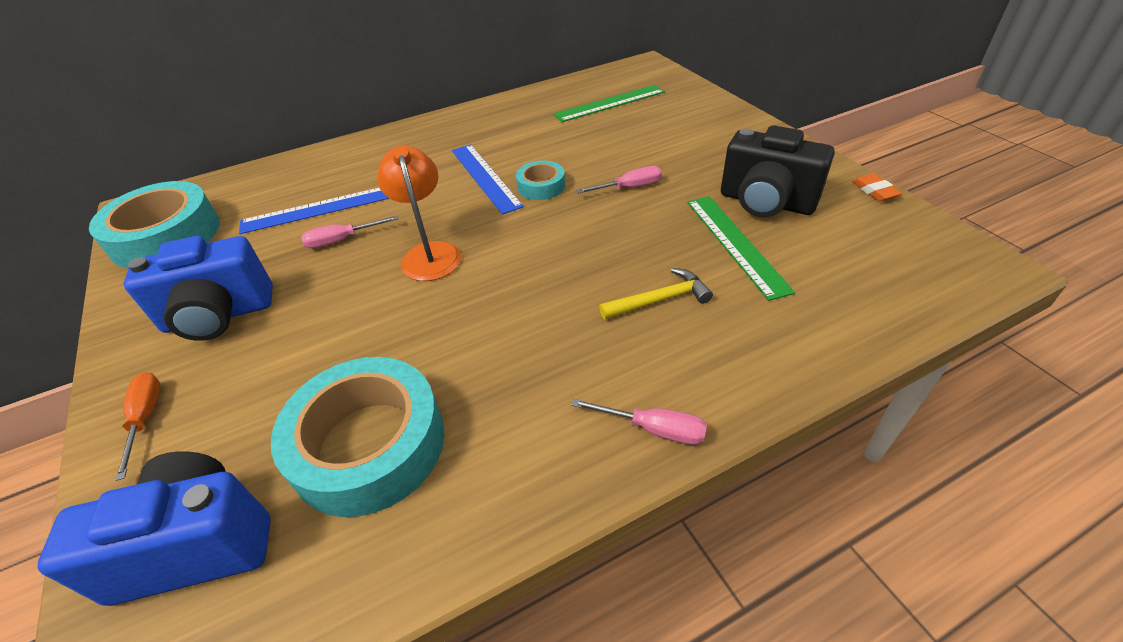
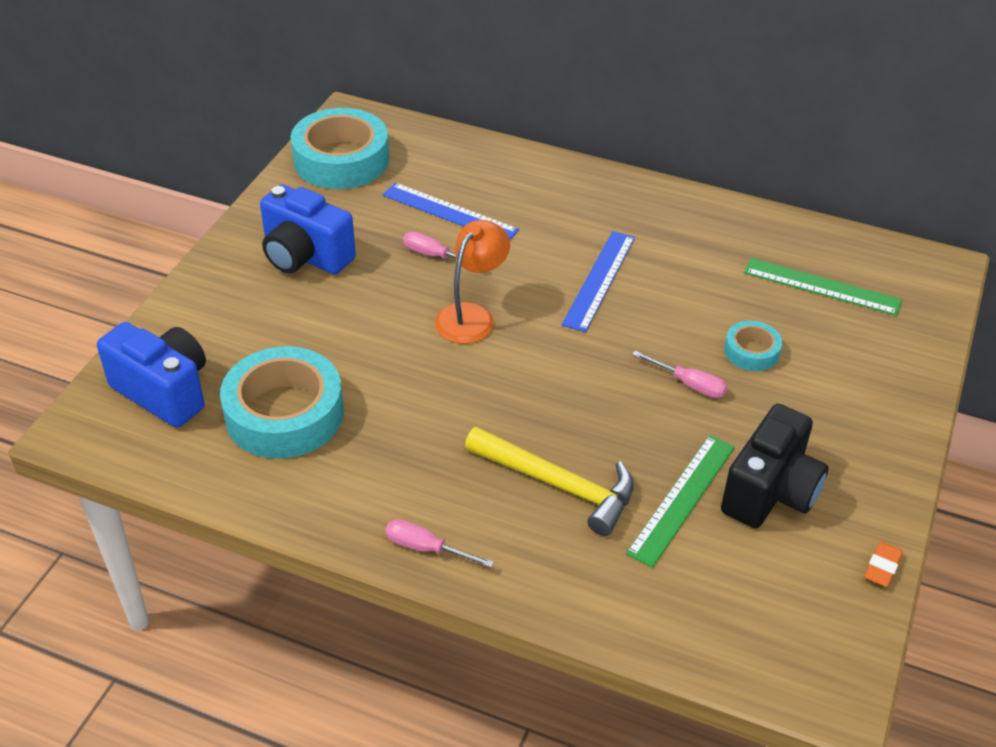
camera: 45 degrees right, 0 degrees up
(145, 418) = (208, 297): orange screwdriver -> none
(541, 186) = (626, 324): turquoise tape -> turquoise tape (751, 351)
(653, 429) = (426, 548): pink screwdriver -> pink screwdriver turned 135 degrees clockwise
(660, 300) = (558, 485): yellow hammer -> yellow hammer, size x1.64
(766, 202) = (770, 492): black camera -> black camera turned 135 degrees counterclockwise

